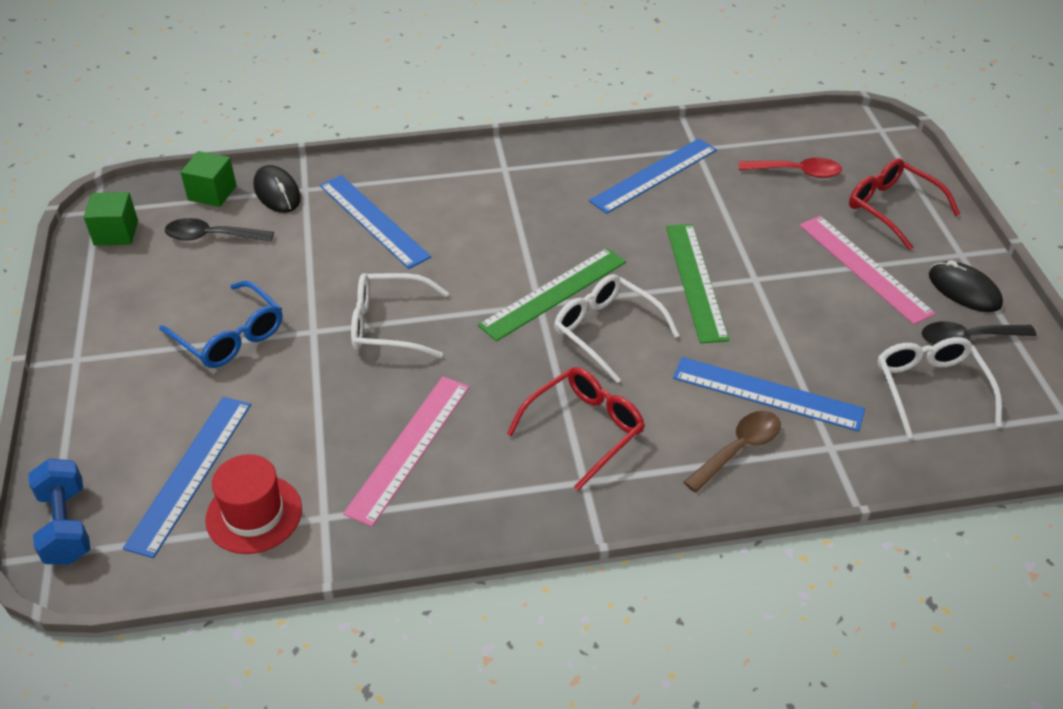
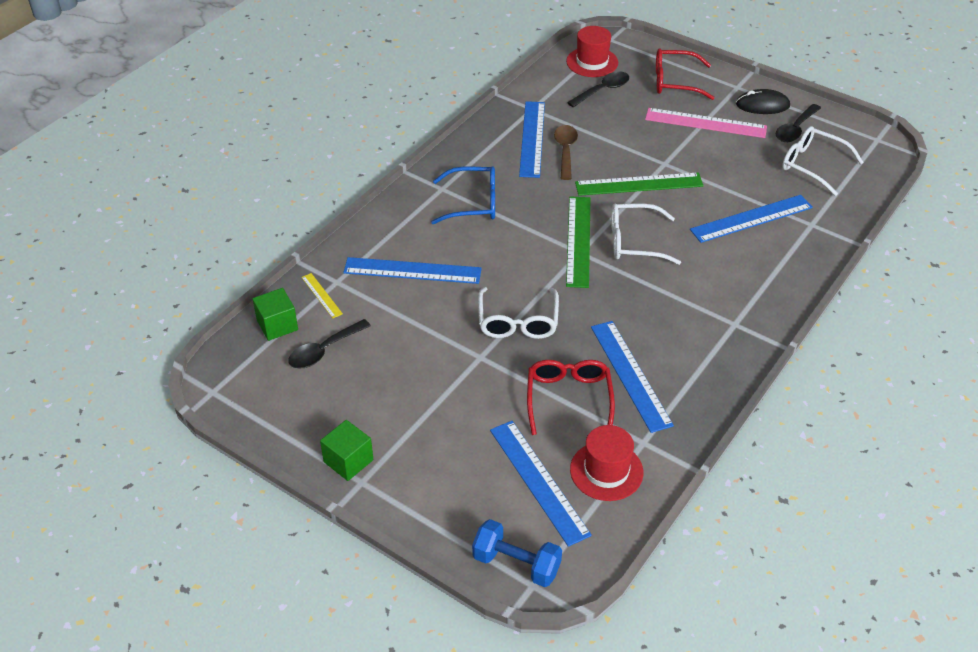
camera: 45 degrees left, 0 degrees up
(116, 233) = (253, 394): green cube -> green cube (348, 461)
(230, 336) = (436, 396): blue glasses -> blue glasses (473, 203)
(277, 192) = (321, 295): black mouse -> yellow ruler
(389, 325) = (518, 322): white glasses -> white glasses turned 45 degrees counterclockwise
(409, 448) = (630, 375): pink ruler -> blue ruler
(584, 429) = (698, 299): red glasses -> red glasses (569, 399)
(696, 281) = (639, 184): green ruler -> green ruler turned 45 degrees counterclockwise
(738, 449) = (776, 255): brown spoon -> brown spoon (565, 151)
(796, 172) = (603, 90): red spoon -> black spoon
(826, 140) = (592, 62): none -> red hat

